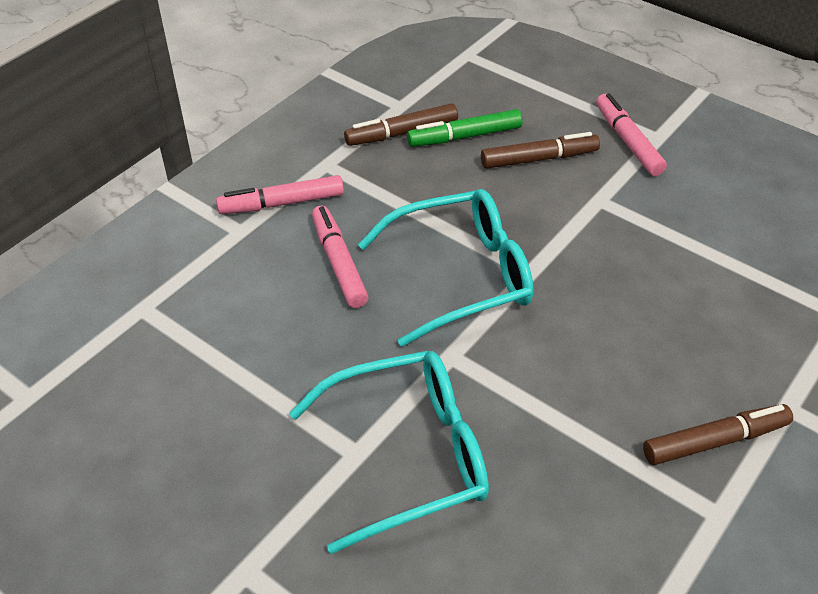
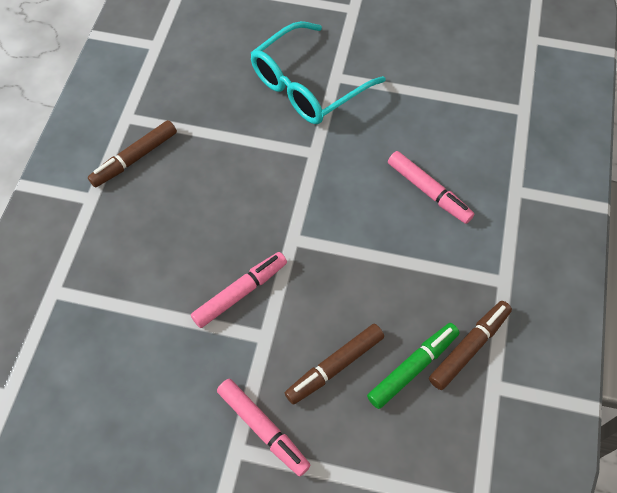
camera: 155 degrees right, 15 degrees up
(282, 203) = (507, 226): pink marker -> pink marker (240, 292)
(461, 276) = (339, 215): turquoise glasses -> none

